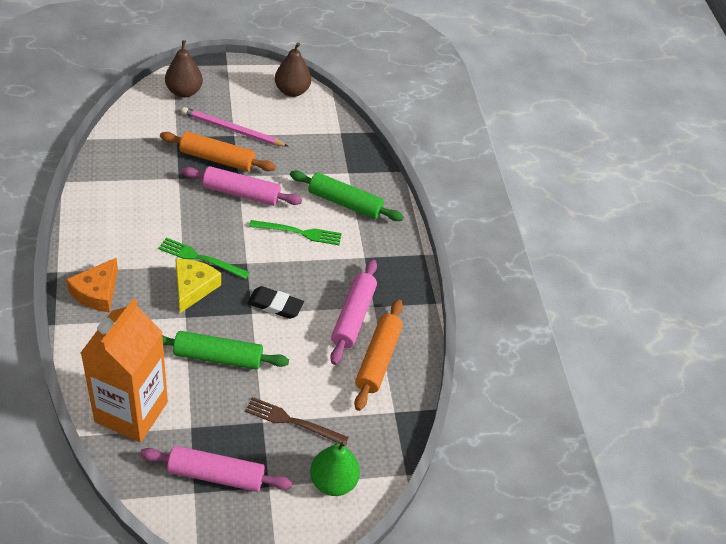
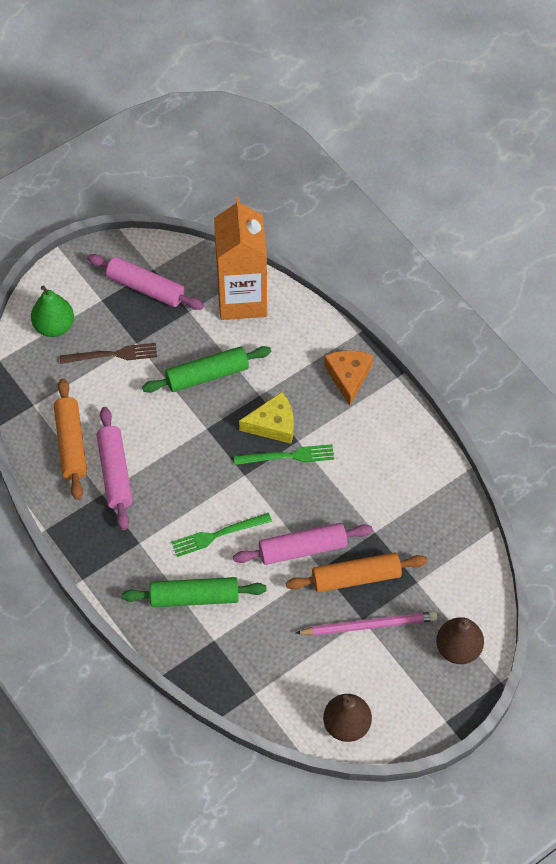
camera: 160 degrees right, 10 degrees up
(193, 287) = (273, 424): yellow cheese -> yellow cheese turned 90 degrees counterclockwise
(216, 475) = (145, 288): pink rolling pin -> pink rolling pin turned 45 degrees clockwise
(275, 305) = (191, 446): black eraser -> none

